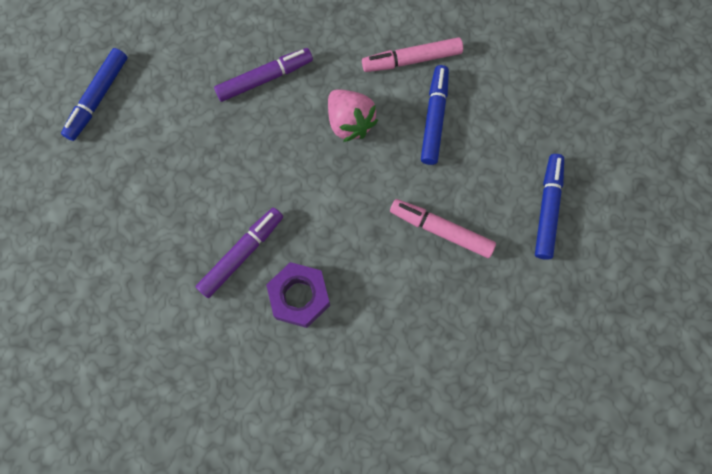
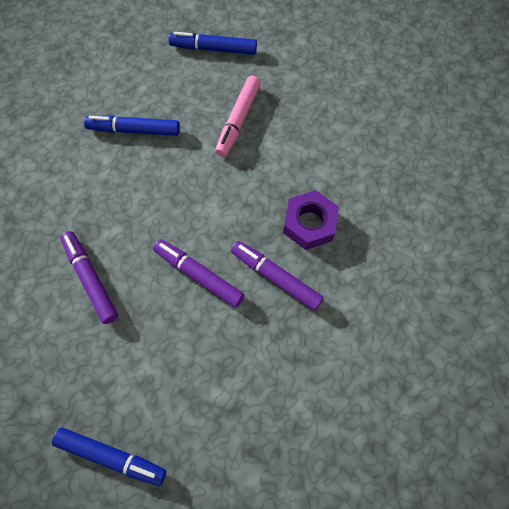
camera: 95 degrees left, 5 degrees down
(255, 178) = (199, 275): none -> purple marker
(350, 123) = (139, 197): pink strawberry -> none
(411, 60) = (74, 150): pink marker -> none

